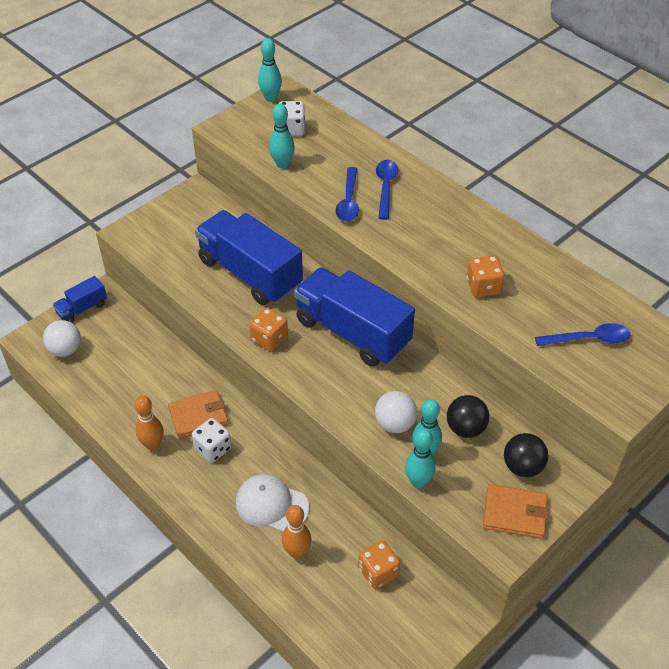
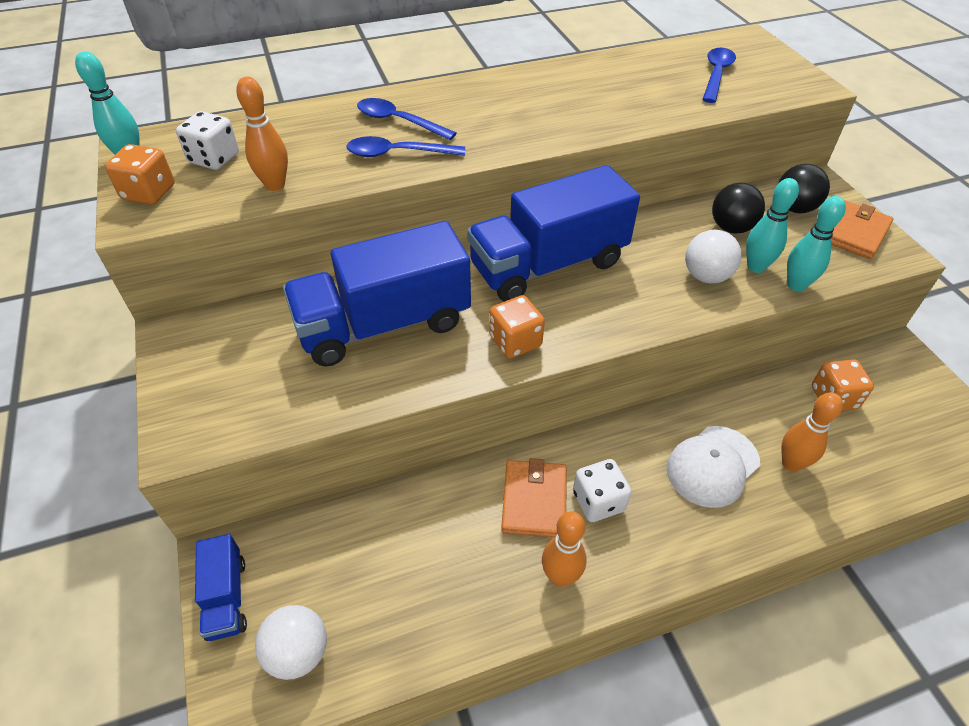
camera: 65 degrees left, 0 degrees up
(282, 164) = (275, 185): turquoise bowling pin -> orange bowling pin
(348, 201) = (397, 154): blue spoon -> blue spoon turned 150 degrees clockwise
(483, 287) = (609, 108): orange dice -> orange dice (149, 193)

